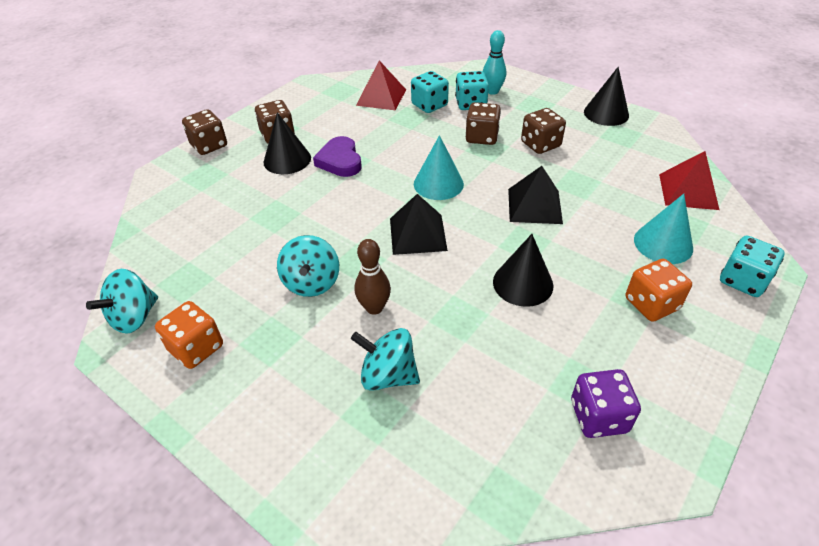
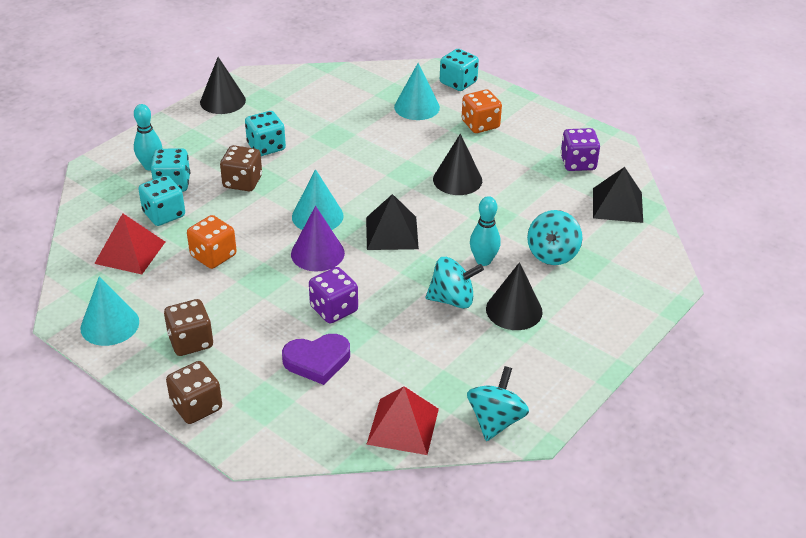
camera: 90 degrees left, 5 degrees down
(134, 317) = (495, 421): turquoise spinning top -> turquoise spinning top turned 105 degrees counterclockwise
(196, 348) = (531, 369): orange dice -> orange dice (213, 256)
(287, 160) = (248, 329): black cone -> black cone (514, 310)
(301, 100) = (110, 325): none -> turquoise cone
(306, 203) = (334, 309): none -> purple dice
(340, 161) = (261, 285): purple heart -> purple heart (317, 361)
(374, 308) = (483, 261): brown bowling pin -> turquoise bowling pin
(383, 188) = (317, 253): none -> purple cone
(534, 206) = (361, 162): black pyramid -> black pyramid (617, 205)
(540, 144) = (266, 147): brown dice -> turquoise dice
(688, 191) = (354, 82): red pyramid -> red pyramid (403, 426)

